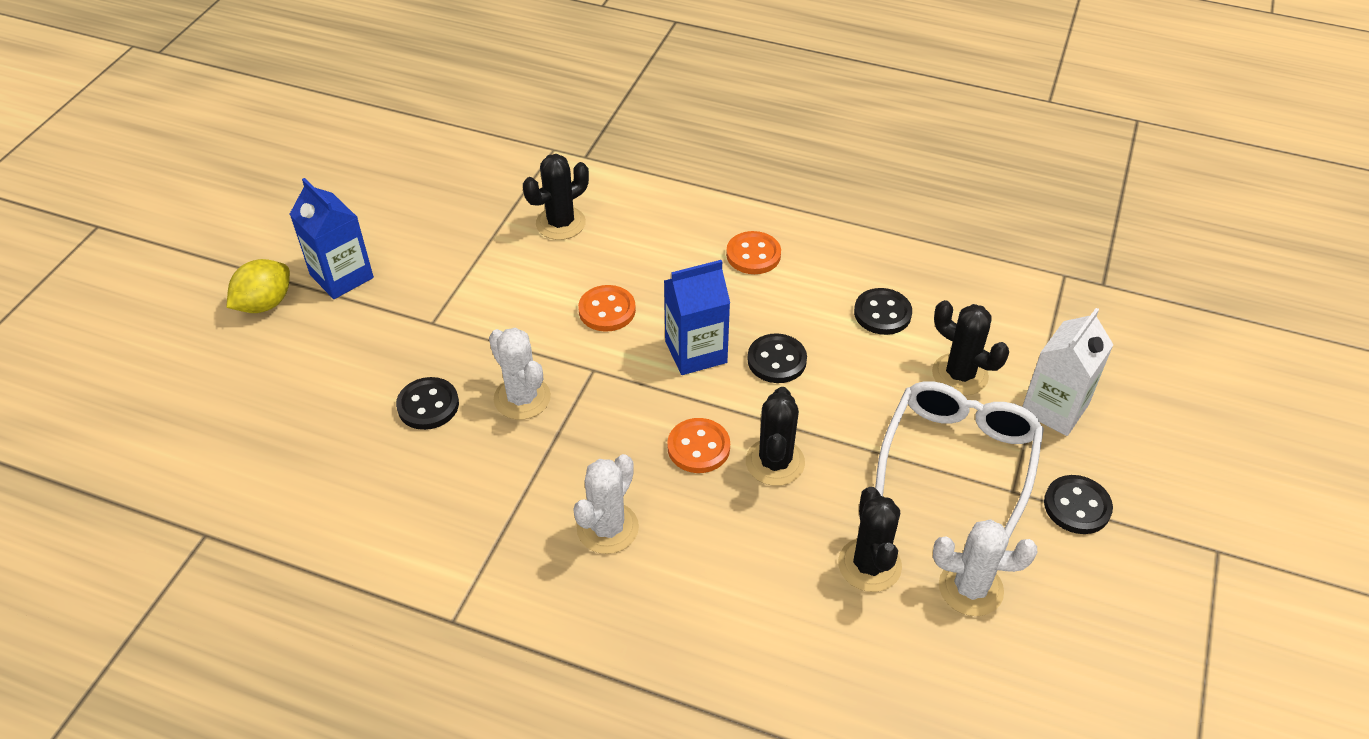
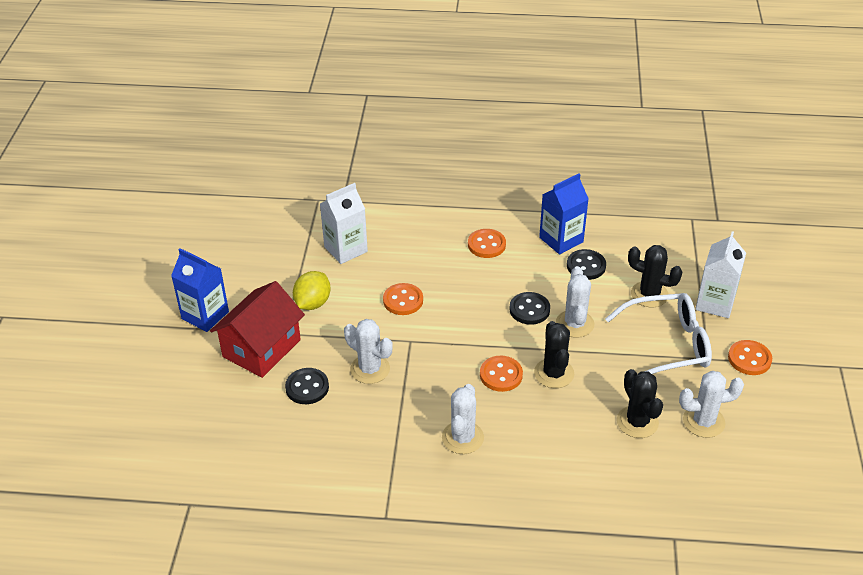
camera: 15 degrees left, 5 degrees down
(265, 304) = (157, 345): yellow lemon -> yellow lemon (312, 303)
(393, 337) = (262, 348): none -> red house
(560, 223) = (345, 249): black cactus -> white carton
(696, 352) = (474, 315): blue carton -> blue carton (561, 240)
(833, 395) = (574, 324): none -> white cactus
(959, 457) = (667, 345): white glasses -> white glasses turned 75 degrees clockwise
(1077, 506) = (749, 359): black button -> orange button

